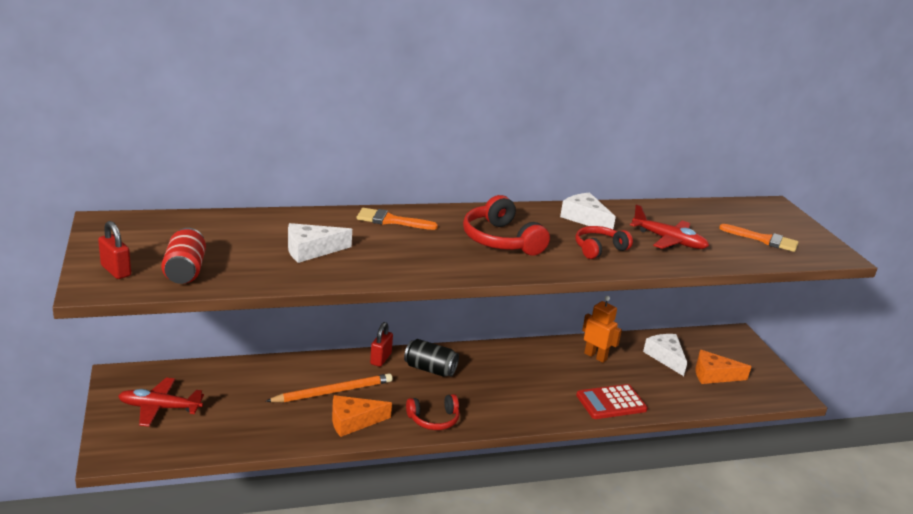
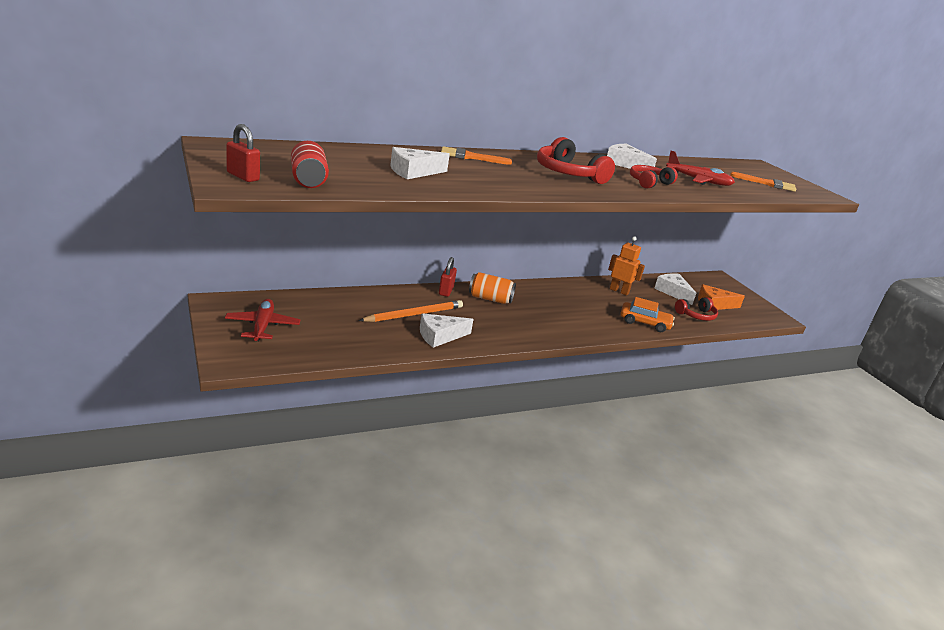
camera: 10 degrees left, 0 degrees up
(159, 408) = (262, 326): red plane -> red plane turned 90 degrees clockwise
(353, 421) = (440, 336): orange cheese -> white cheese
(430, 369) = (490, 299): black can -> orange can
(434, 419) = (507, 334): red headphones -> red headphones (696, 315)
(611, 402) = (644, 323): red calculator -> orange car

